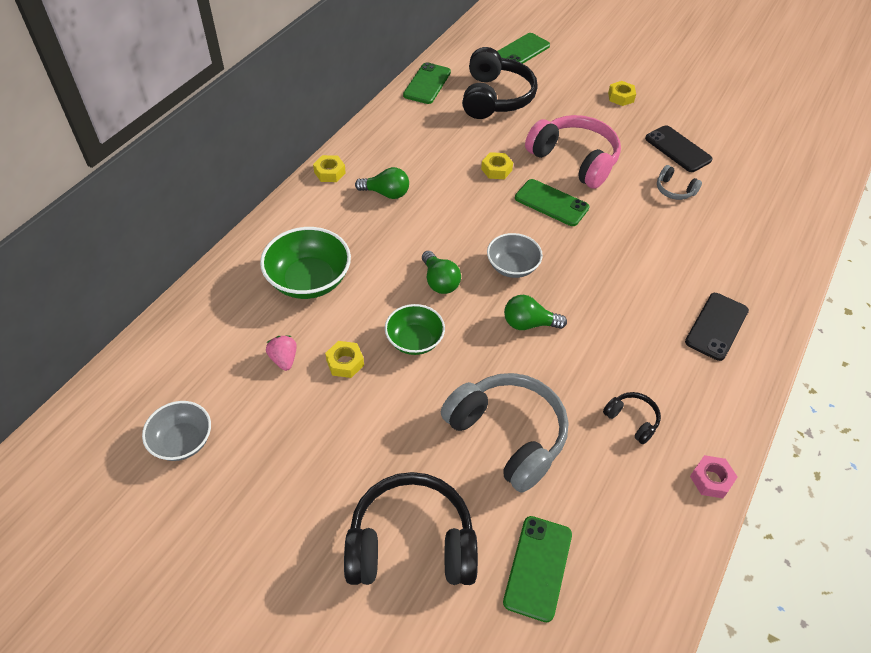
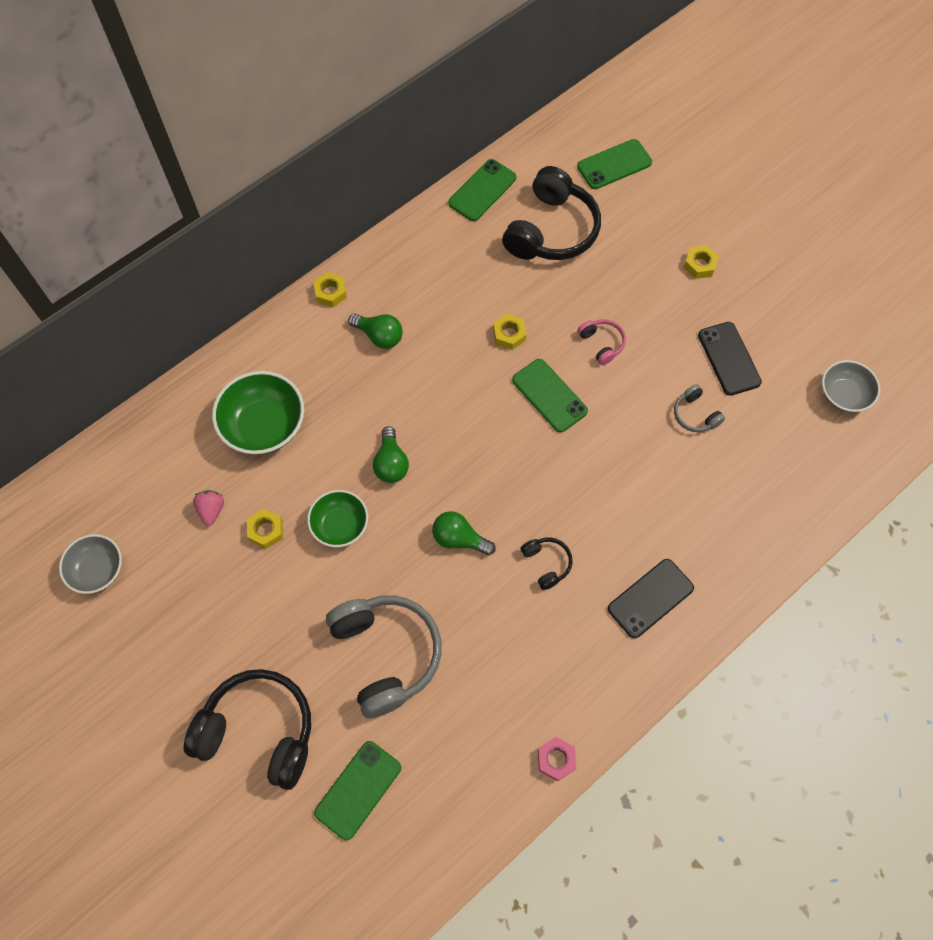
camera: 20 degrees right, 15 degrees up
(512, 267) = (472, 466): grey bowl -> grey bowl (843, 395)
(574, 160) = (602, 343): pink headphones -> pink headphones, size x0.46
(632, 420) = (511, 675): black headphones -> black headphones (546, 563)

